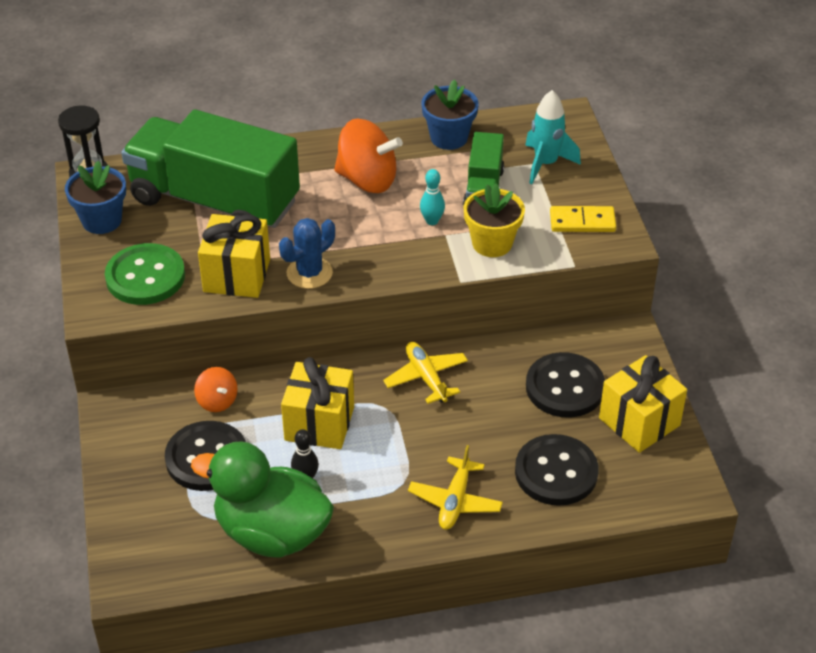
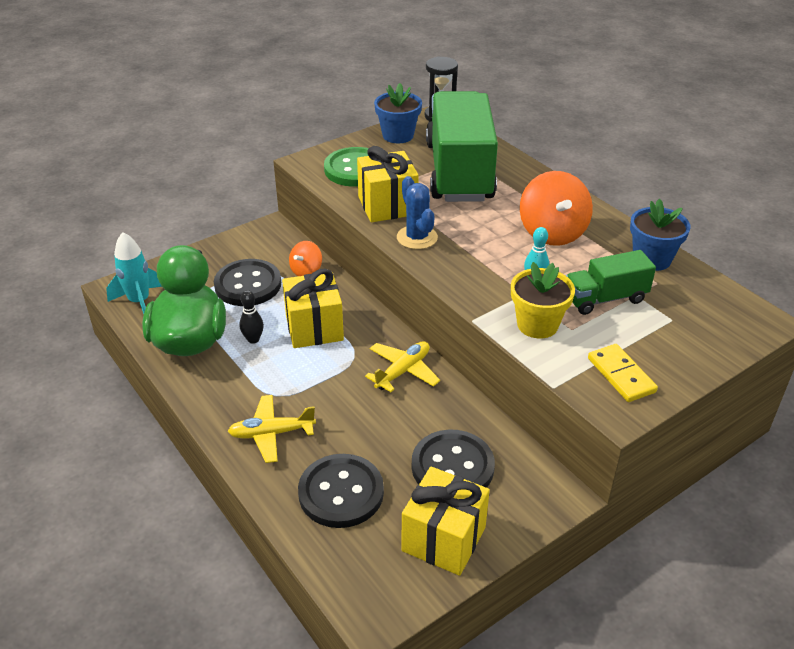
camera: 65 degrees right, 5 degrees down
(309, 273) = (417, 237): blue cactus -> blue cactus turned 45 degrees clockwise
(545, 164) = (679, 327): turquoise rocket -> turquoise rocket (139, 302)

